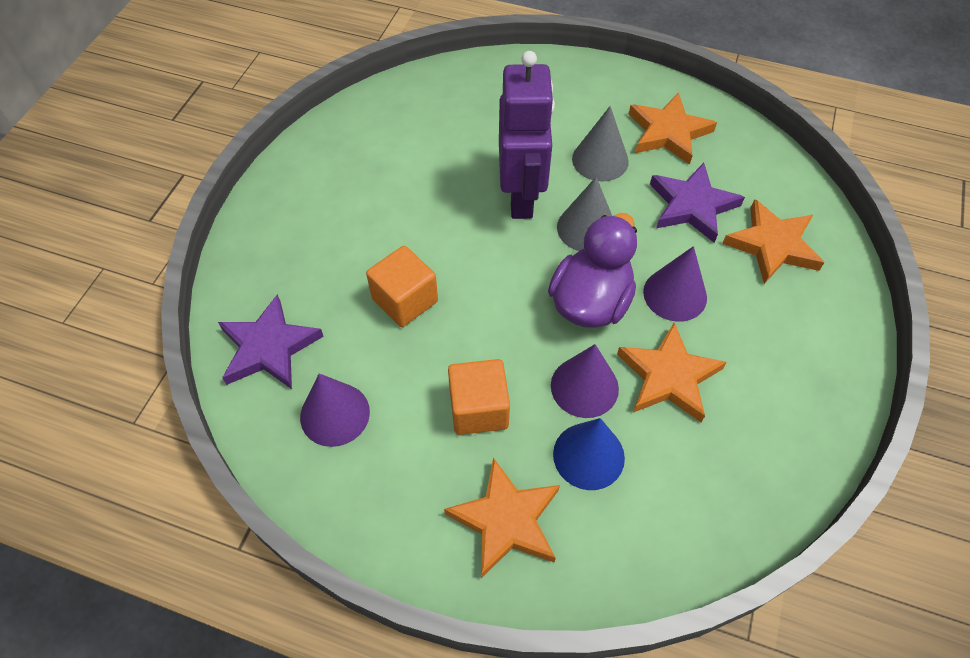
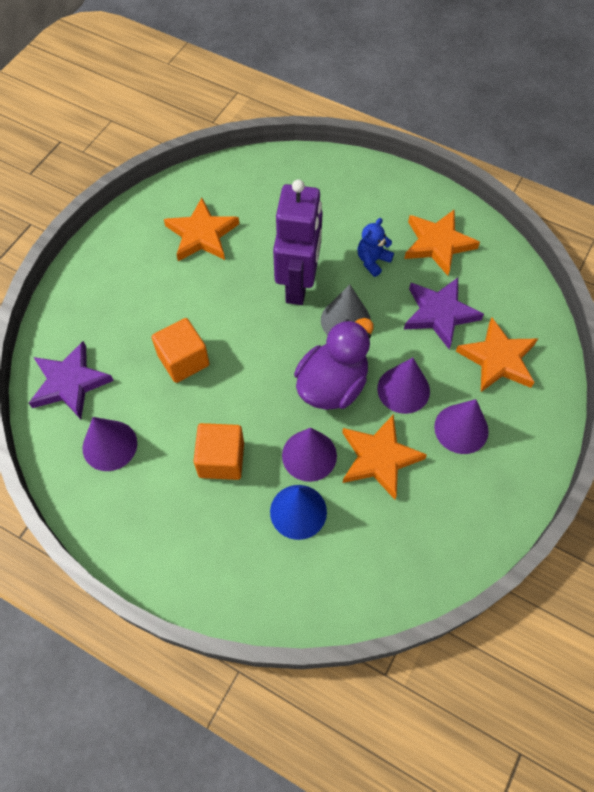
camera: 10 degrees right, 5 degrees up
(506, 520) = (222, 551): orange star -> orange star (202, 234)
(600, 160) = (372, 261): grey cone -> blue teddy bear
(754, 328) = (461, 428): none -> purple cone

